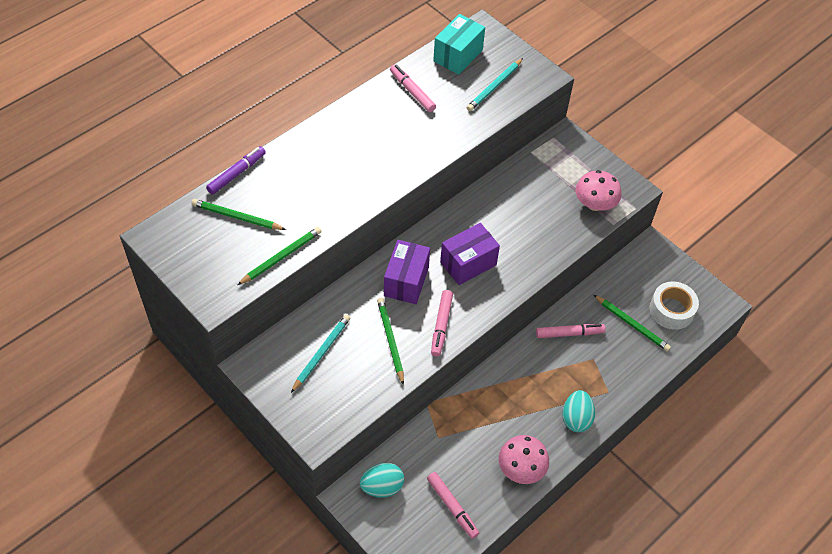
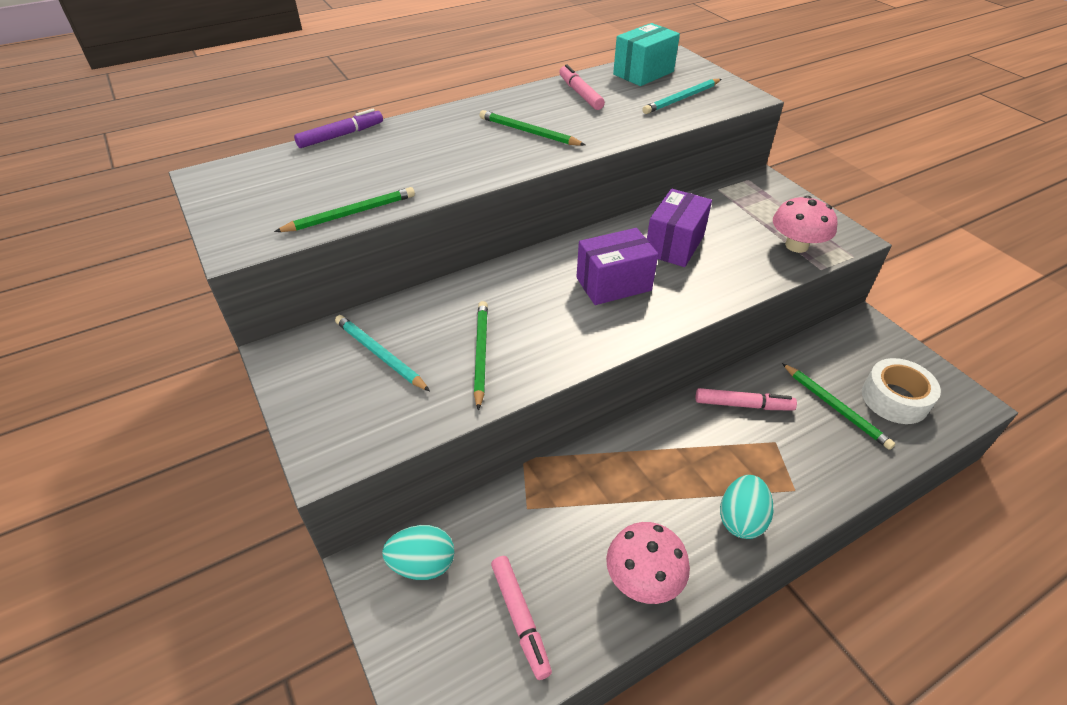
camera: 15 degrees right, 10 degrees down
(237, 217) = (318, 171): green pencil -> green pencil (529, 132)
(321, 353) = (380, 354): turquoise pencil -> turquoise pencil turned 90 degrees counterclockwise
(406, 281) = (525, 292): purple box -> purple box (674, 245)
(441, 325) = (557, 347): pink marker -> none

